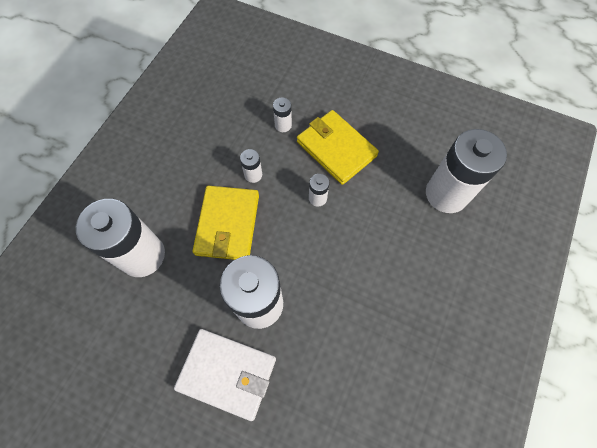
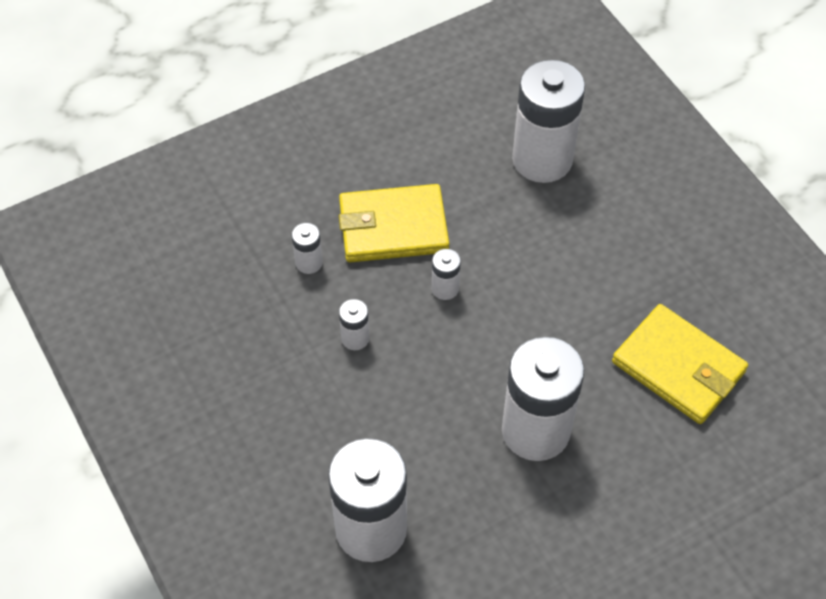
camera: 55 degrees left, 10 degrees down
(227, 373) = (595, 511): white wallet -> none
(228, 224) = (404, 406): yellow wallet -> yellow wallet (678, 367)

